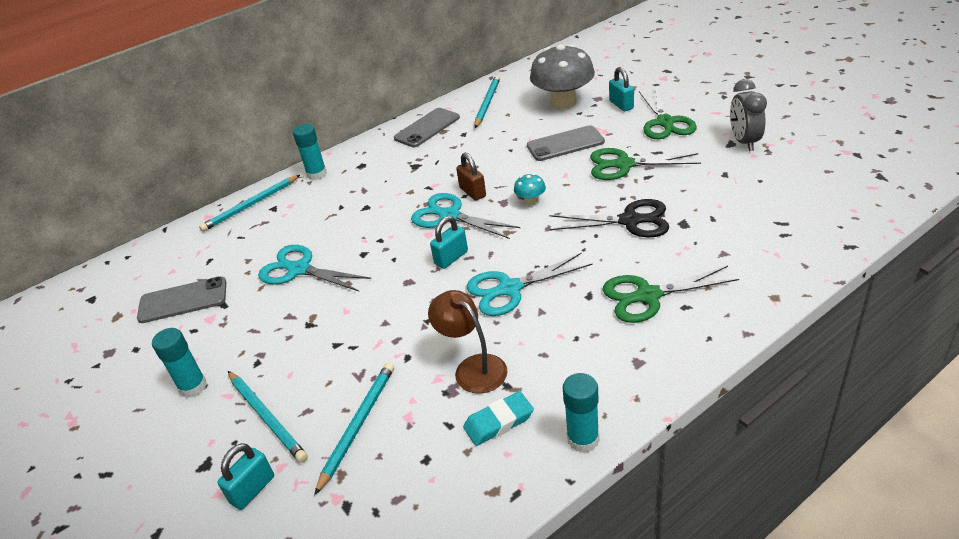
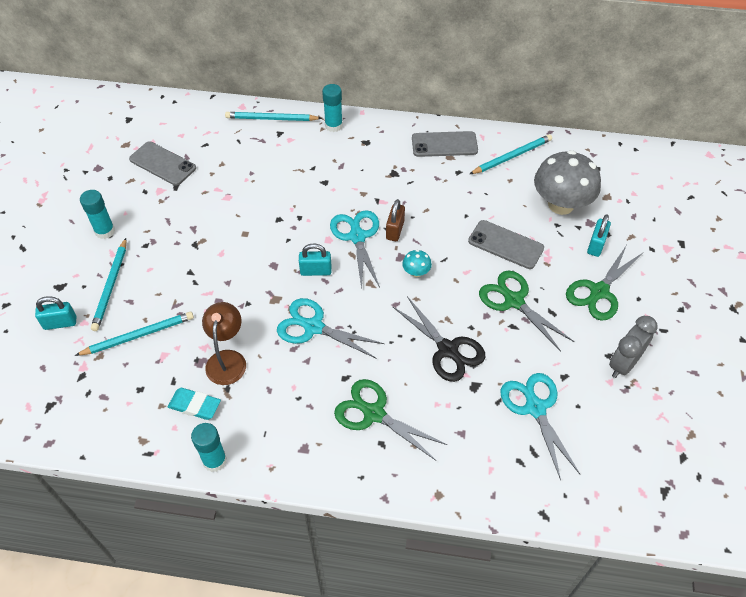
camera: 40 degrees right, 15 degrees up
(299, 269) = (236, 198): turquoise scissors -> turquoise scissors (535, 408)

